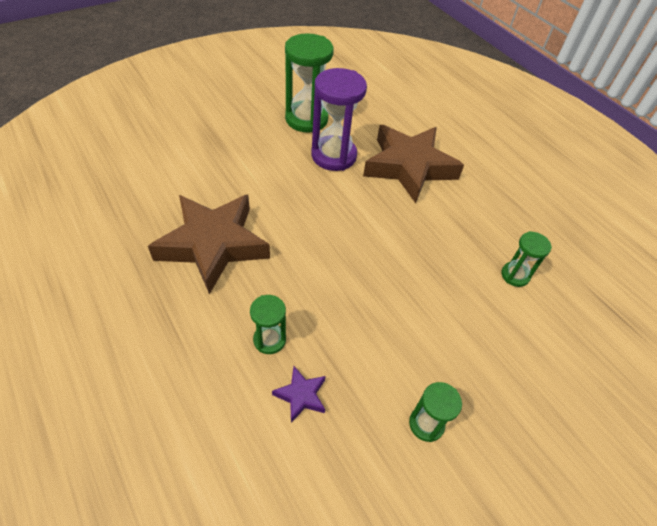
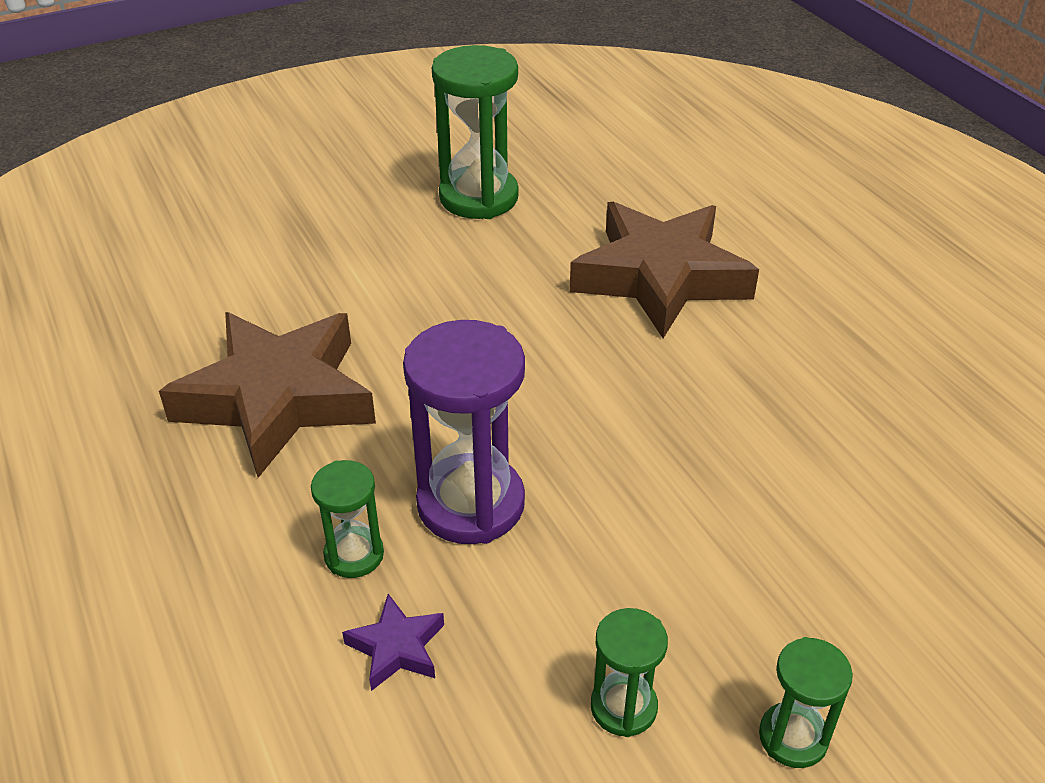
camera: 10 degrees right, 10 degrees down
(333, 156) = (520, 258): purple hourglass -> purple hourglass (471, 504)
(515, 275) = (839, 464): green hourglass -> green hourglass (793, 737)

